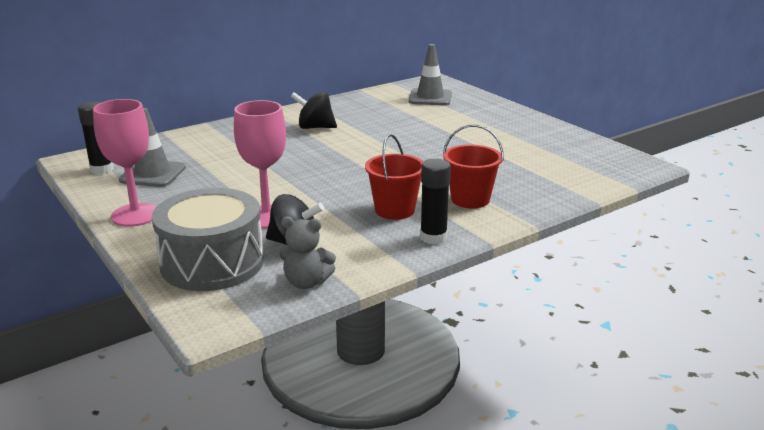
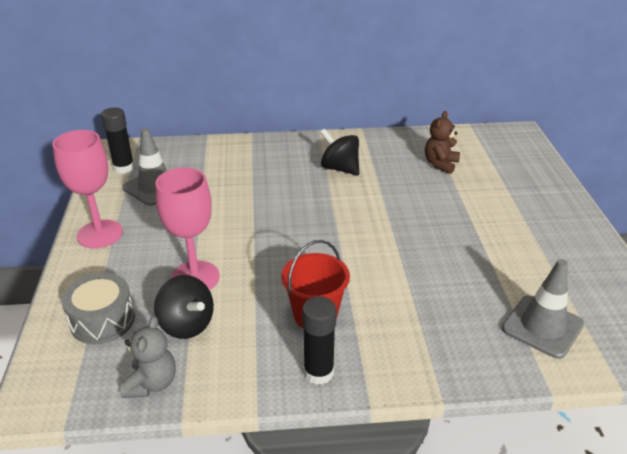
camera: 30 degrees right, 10 degrees up
(212, 263) = (103, 320): grey drum -> grey drum, size x0.63
(306, 282) = (152, 383): grey teddy bear -> grey teddy bear turned 120 degrees counterclockwise
(395, 109) = (440, 164): none -> brown teddy bear
(430, 98) = (492, 158): grey traffic cone -> grey traffic cone (542, 326)
(470, 199) = (405, 330): red bucket -> none

